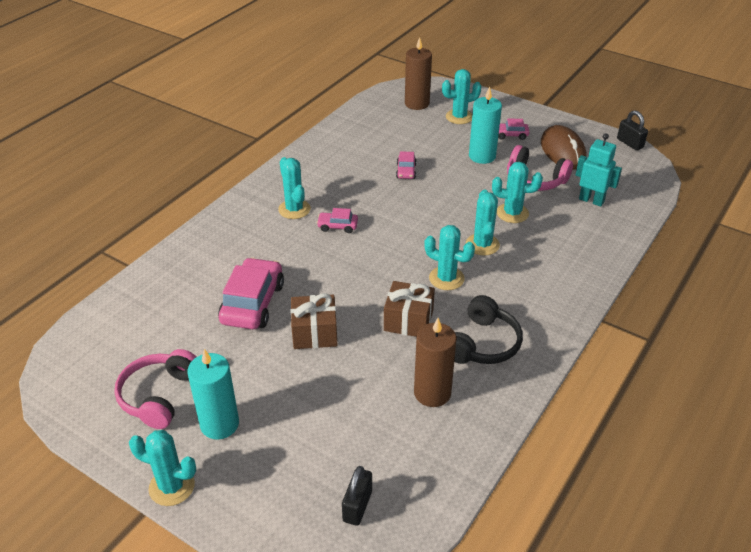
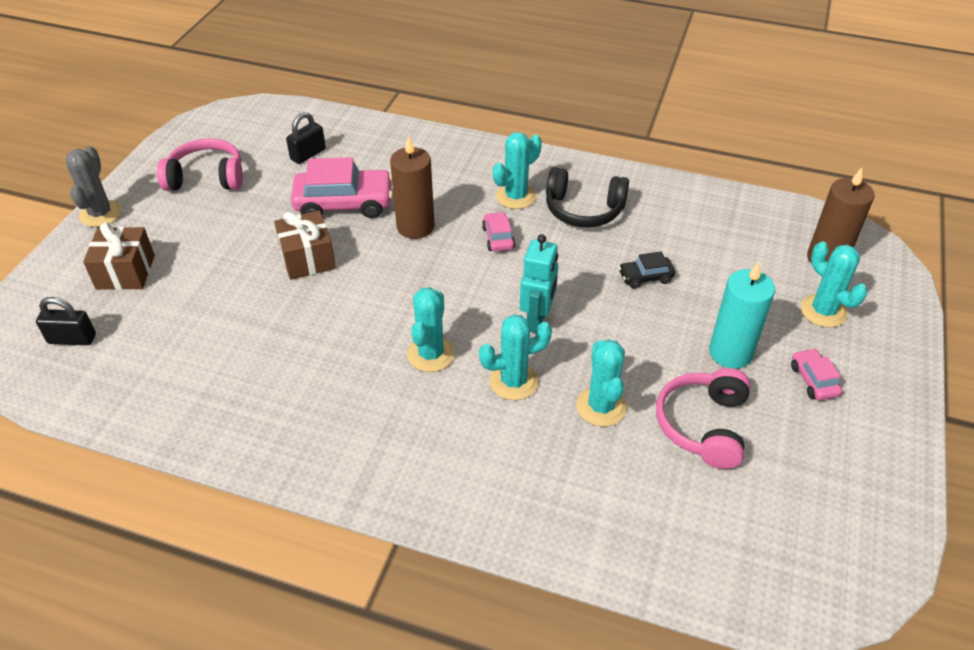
camera: 75 degrees right, 5 degrees up
(172, 486) = (100, 214): turquoise cactus -> grey cactus
(219, 424) = (173, 223): turquoise candle -> none
(406, 171) = (645, 277): pink car -> black car
(408, 320) = (343, 331): brown gift -> brown gift (125, 272)
(432, 393) = (228, 372): brown candle -> brown candle (415, 227)
(483, 344) = (316, 408): black headphones -> black headphones (583, 210)
(563, 151) = (808, 456): brown mouse -> none
(591, 200) = (684, 508): turquoise robot -> turquoise robot (537, 320)
(630, 143) = (902, 561): black padlock -> black padlock (308, 154)

